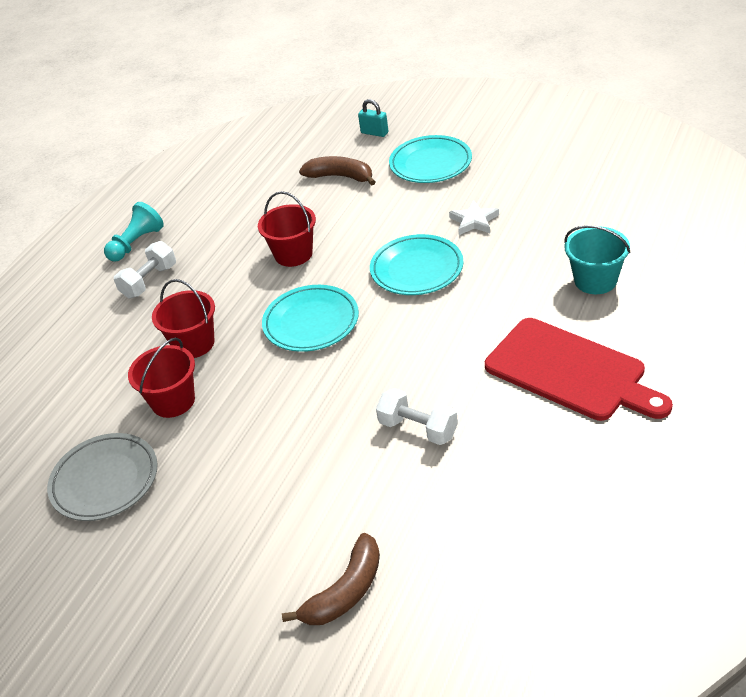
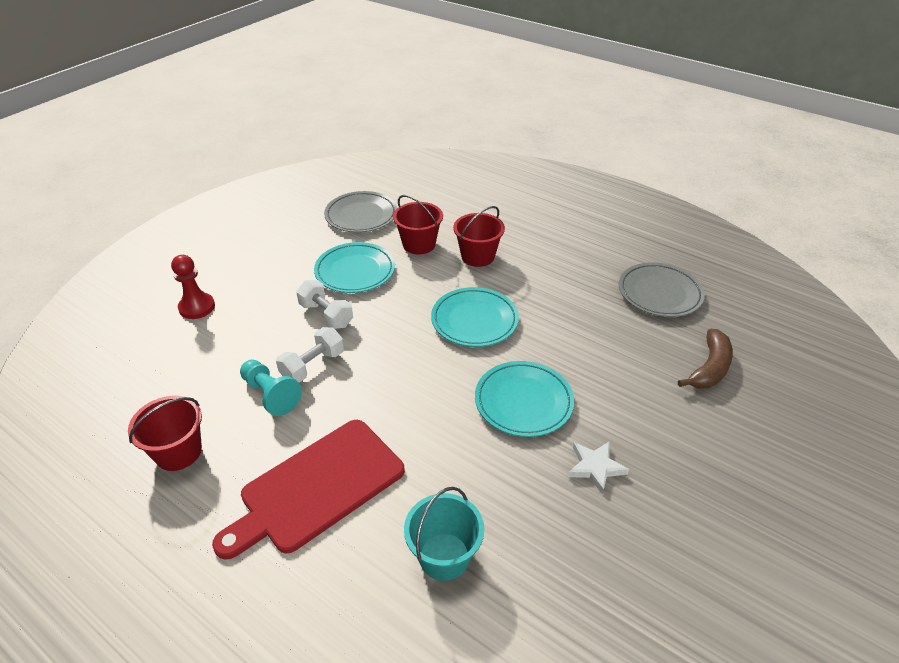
camera: 95 degrees right, 0 degrees up
(136, 243) = (622, 232): turquoise pawn -> turquoise pawn (270, 395)
(149, 281) = (567, 237): white dumbbell -> white dumbbell (326, 315)
(242, 210) = (659, 293): none -> grey plate
(293, 254) = (577, 319): red bucket -> red bucket (178, 452)
(345, 591) = (197, 307): brown banana -> red pawn
(374, 133) = (806, 410): turquoise padlock -> none
(430, 164) = (728, 451): turquoise plate -> turquoise plate (355, 271)

